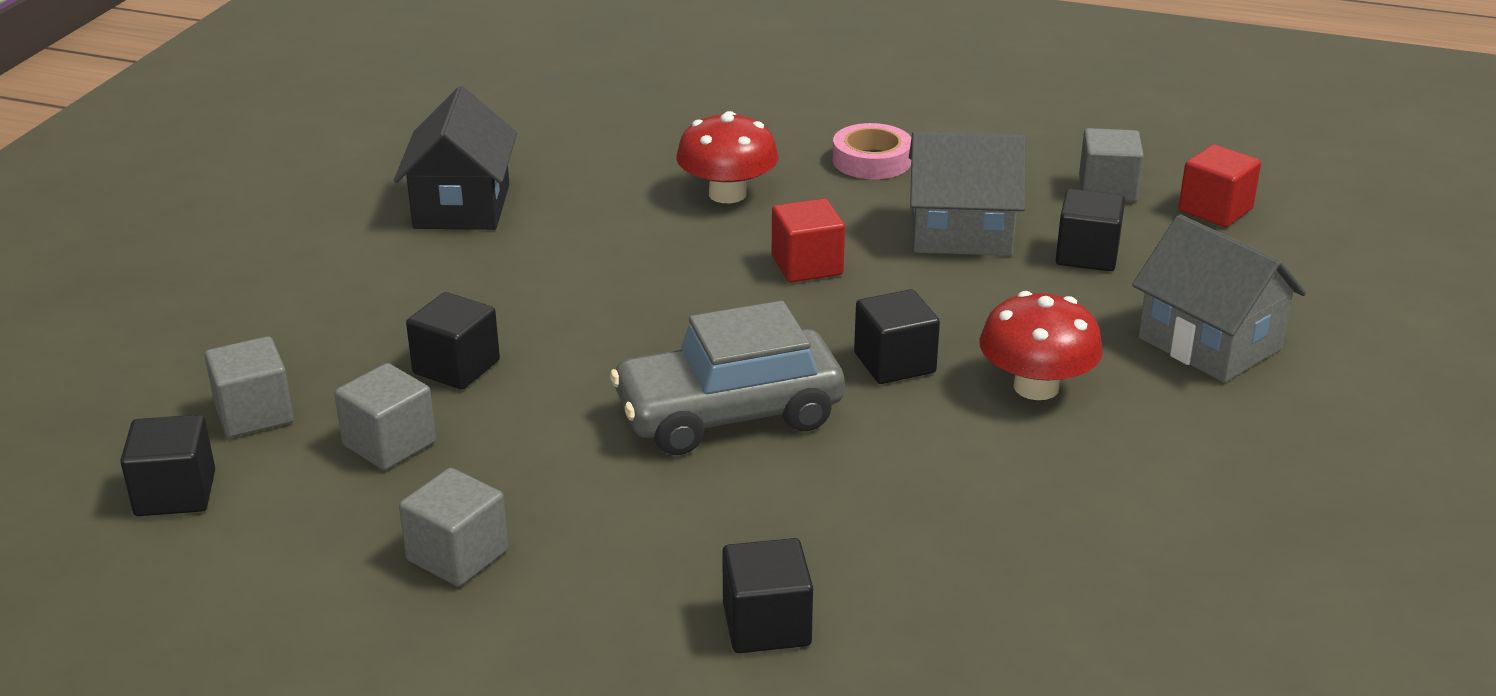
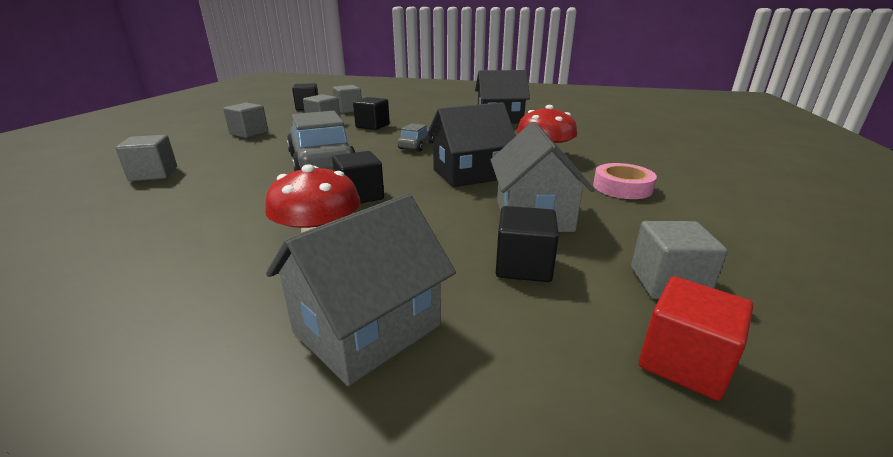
camera: 85 degrees right, 5 degrees down
(638, 311) = (416, 146): none -> grey car
(766, 625) = (154, 174): black cube -> grey cube
(807, 265) = (470, 174): red cube -> black house

